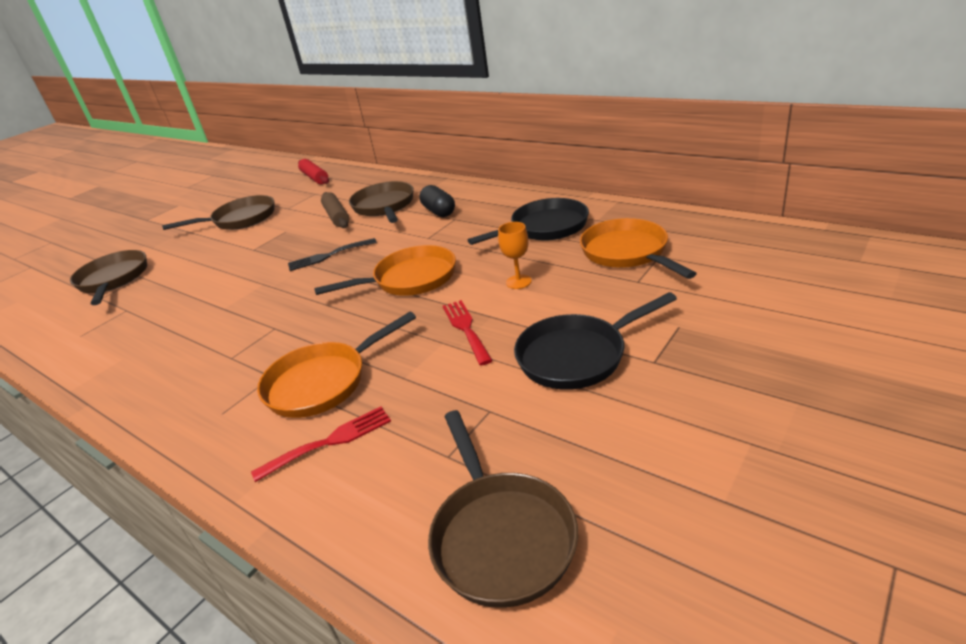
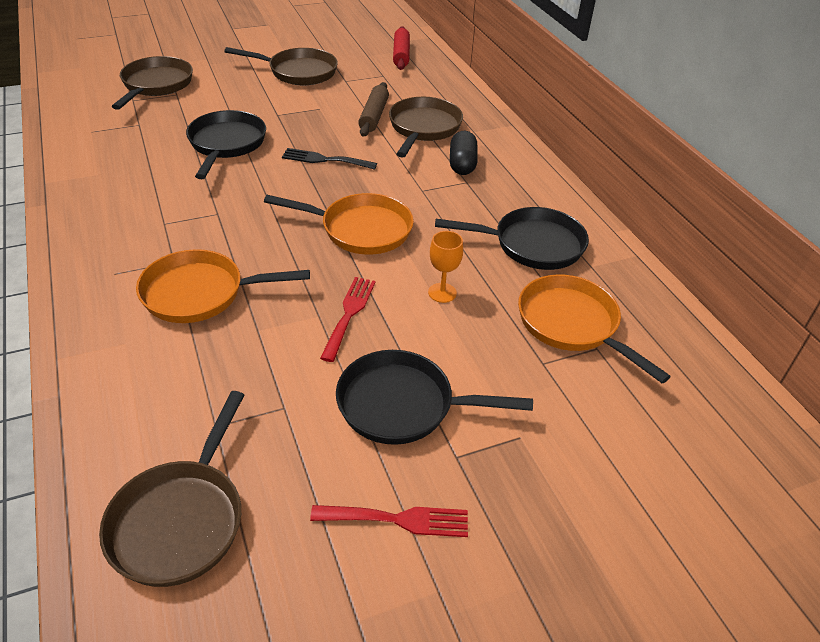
camera: 25 degrees right, 10 degrees up
(229, 285) = (226, 144): none -> black pan
(330, 442) = (155, 352): red fork -> red fork (398, 519)
(627, 253) = (572, 324): orange pan -> orange pan turned 45 degrees counterclockwise

